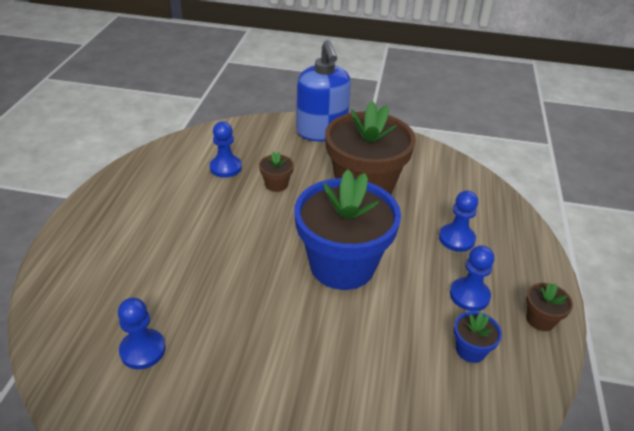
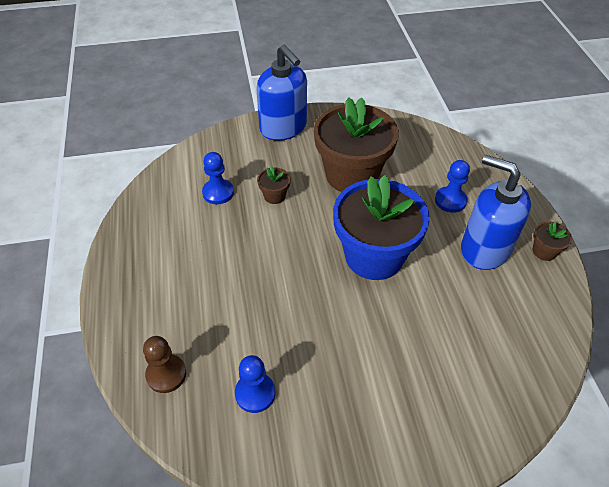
camera: 20 degrees left, 10 degrees up
(74, 303) = (166, 374): none -> brown pawn
(469, 295) = (484, 249): blue pawn -> blue soap dispenser
(470, 350) = (508, 295): blue flower pot -> none

